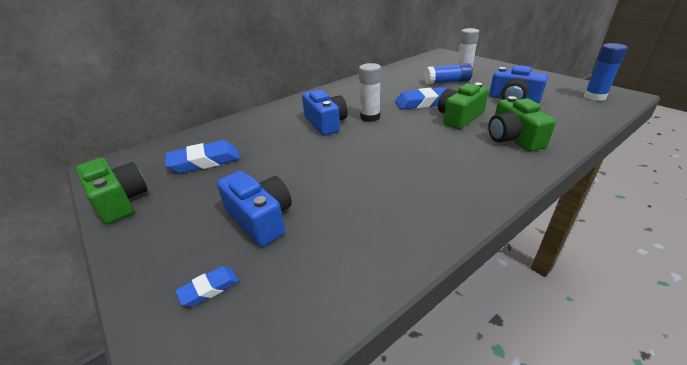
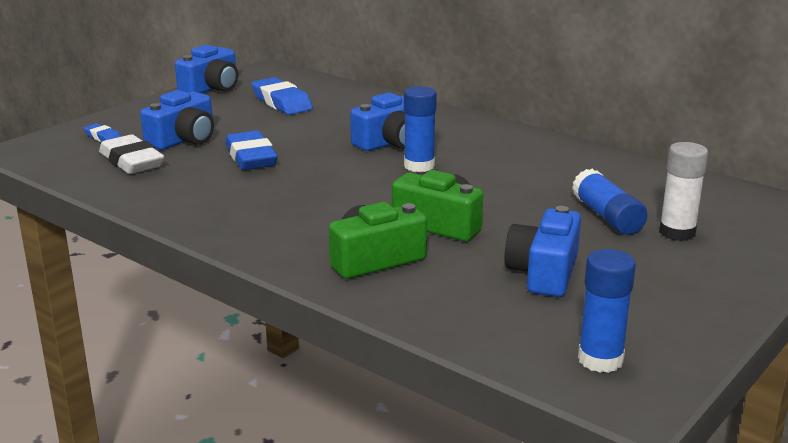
camera: 75 degrees right, 10 degrees down
(120, 201) = (211, 88): green camera -> blue camera
(305, 257) = (131, 161): none -> white eraser
(370, 117) = (419, 166): white glue stick -> blue glue stick
(423, 103) = (489, 198): blue eraser -> blue eraser (251, 157)

